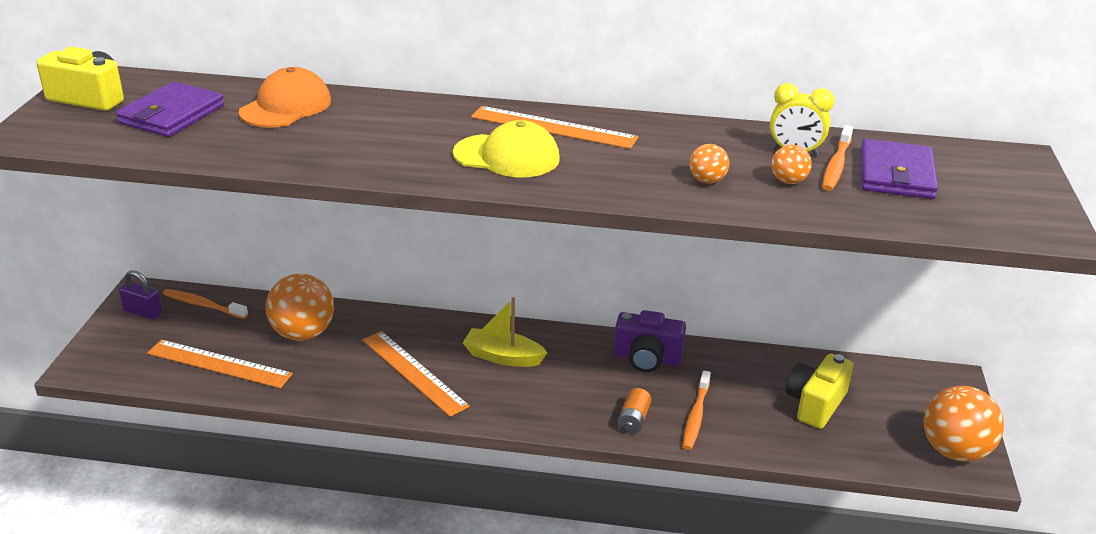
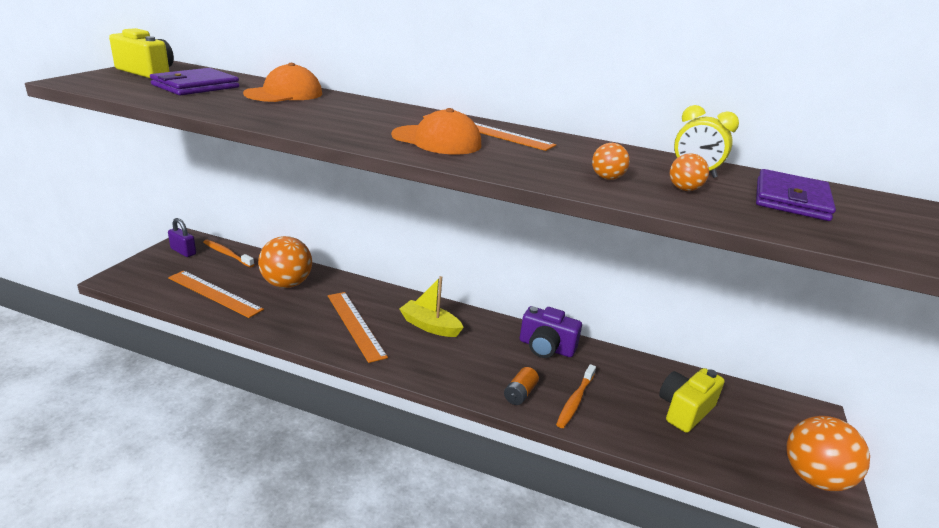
camera: 10 degrees right, 5 degrees down
(507, 156) = (436, 140): yellow cap -> orange cap
(836, 165) = (732, 186): orange toothbrush -> none

